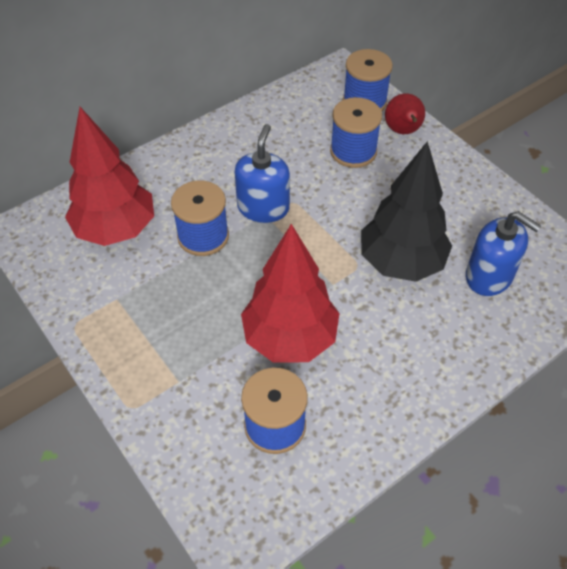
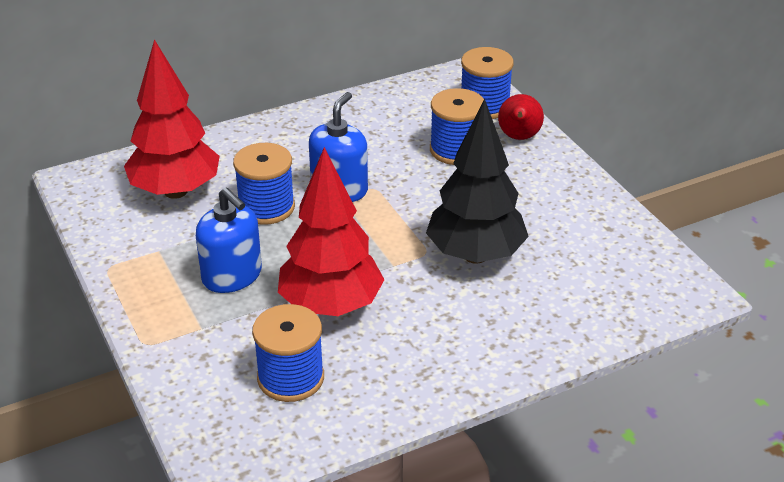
camera: 10 degrees right, 15 degrees down
(489, 276) = (570, 279): blue soap dispenser -> blue soap dispenser (232, 276)

